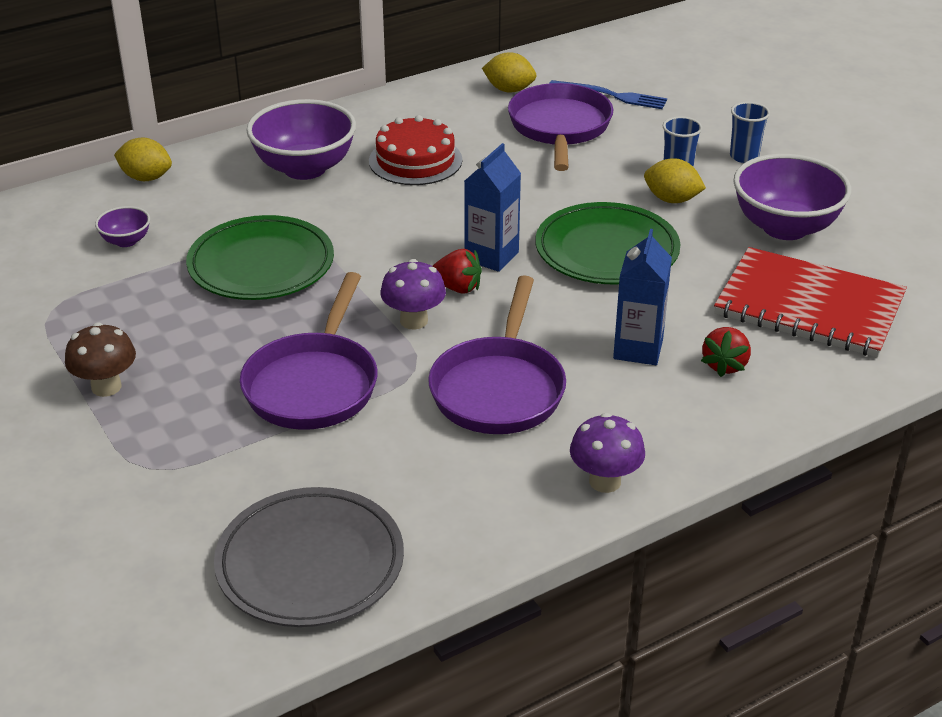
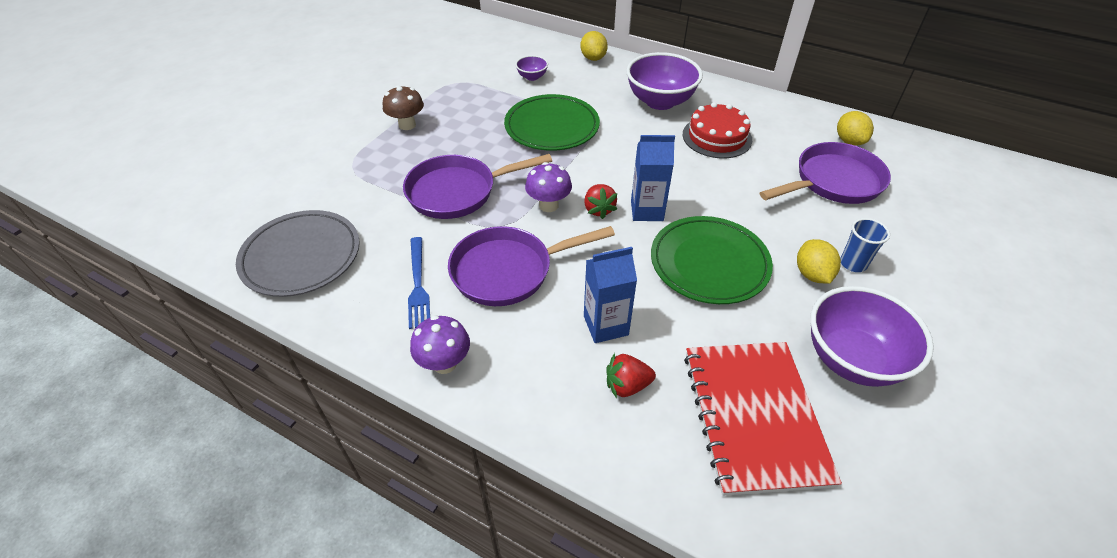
camera: 60 degrees right, 10 degrees up
(611, 95) = (910, 190): blue fork -> blue fork (418, 285)
(744, 156) = (924, 295): blue cup -> none

